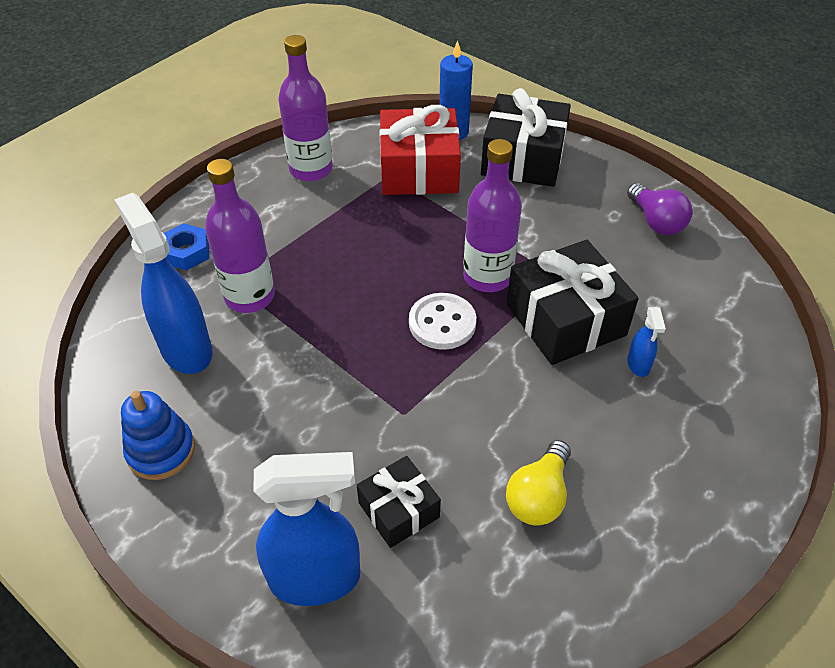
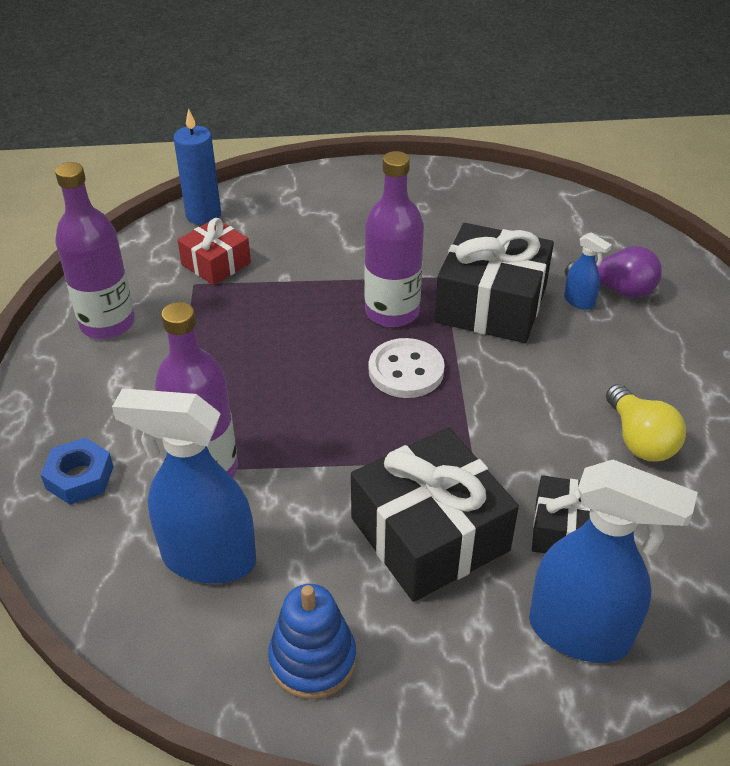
camera: 45 degrees left, 5 degrees down
(316, 578) = (580, 633): blue spray bottle -> blue spray bottle turned 75 degrees clockwise
(419, 170) = (216, 264): red gift -> red gift, size x0.56
(523, 158) = (294, 204): black gift -> black gift (429, 534)
(656, 221) = (458, 193): purple light bulb -> purple light bulb (616, 289)

